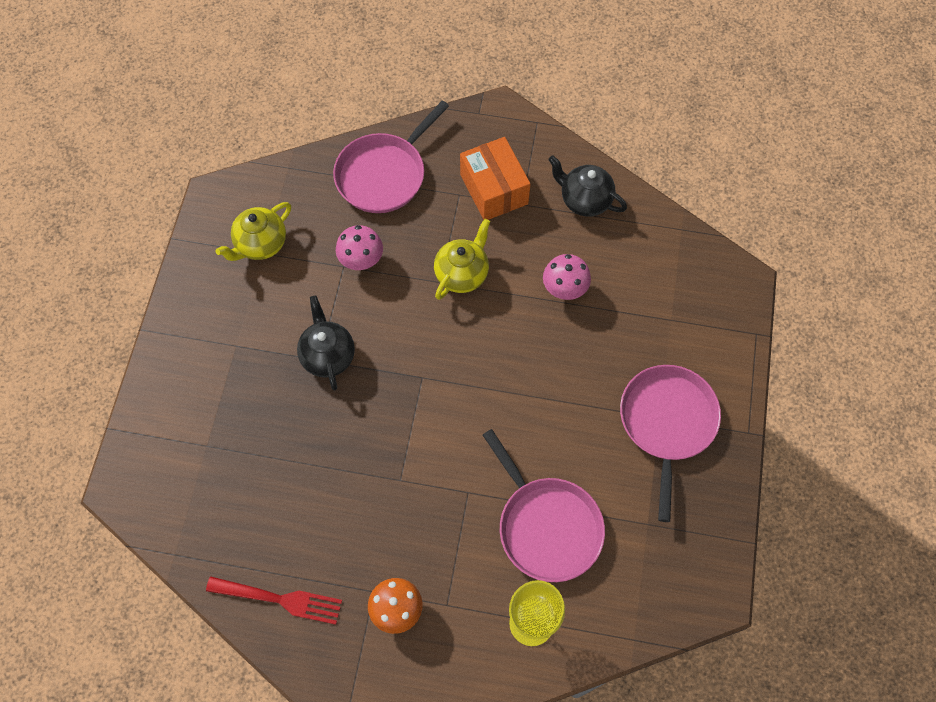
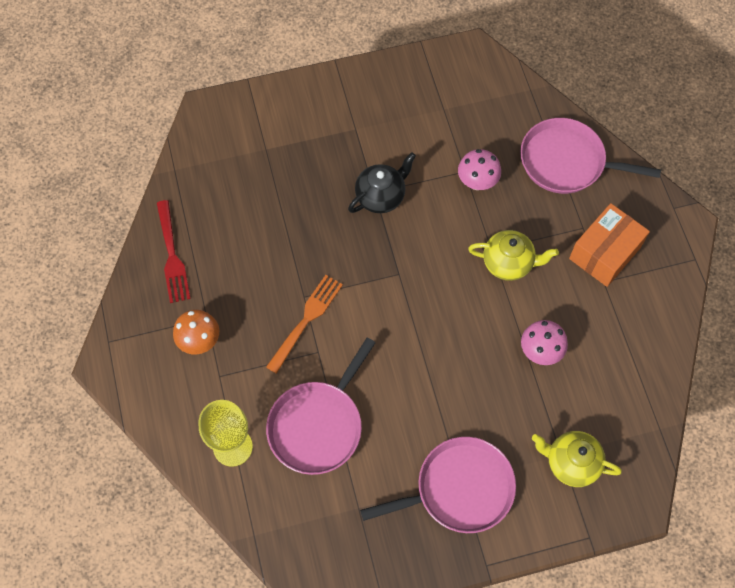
camera: 65 degrees right, 0 degrees up
(260, 244) = (450, 103): yellow teapot -> yellow teapot (571, 463)
(428, 489) = (306, 321): none -> orange fork
(584, 200) = (639, 332): black teapot -> none

